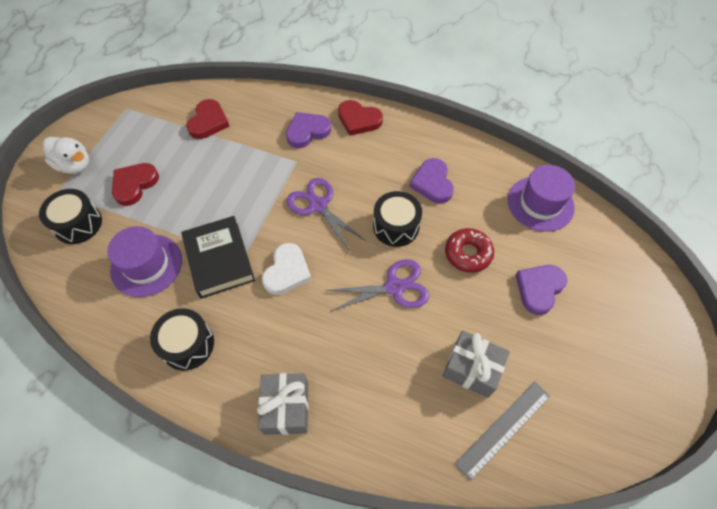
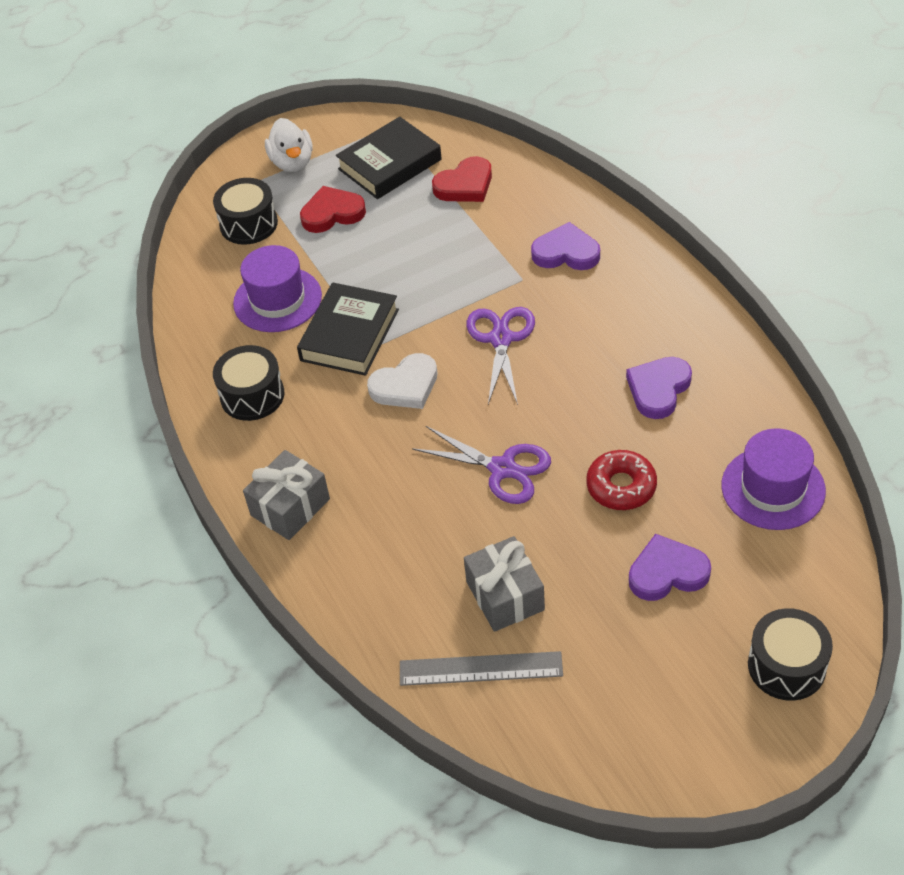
camera: 45 degrees right, 10 degrees down
(146, 133) = (390, 164): none -> black book
(358, 120) = (641, 271): red heart -> none
(396, 226) = (566, 410): black drum -> black drum (786, 666)

